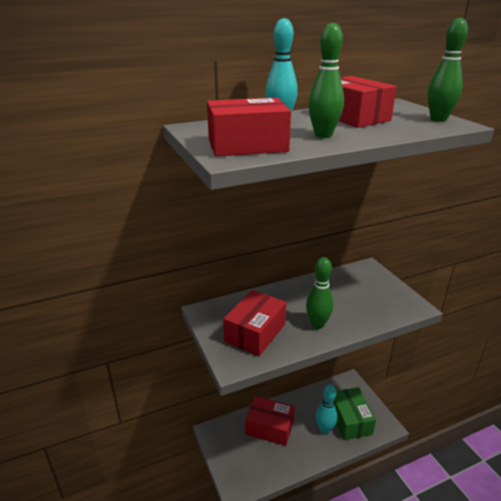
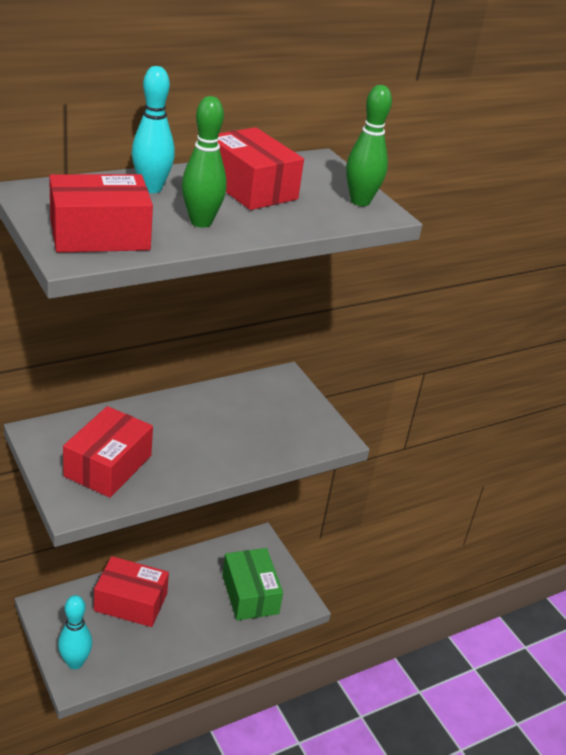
camera: 10 degrees left, 5 degrees up
(317, 324) = (196, 457): green bowling pin -> none
(324, 429) = (211, 606): turquoise bowling pin -> turquoise bowling pin (75, 662)

